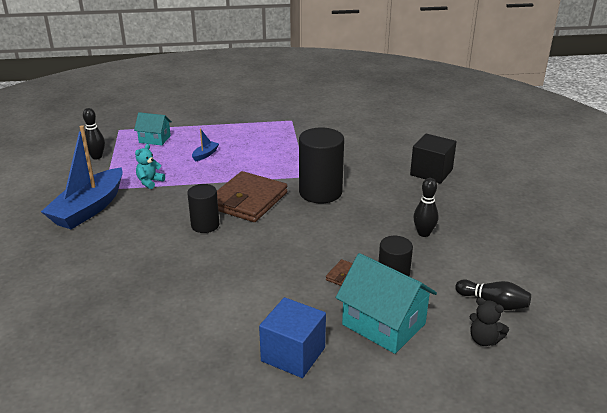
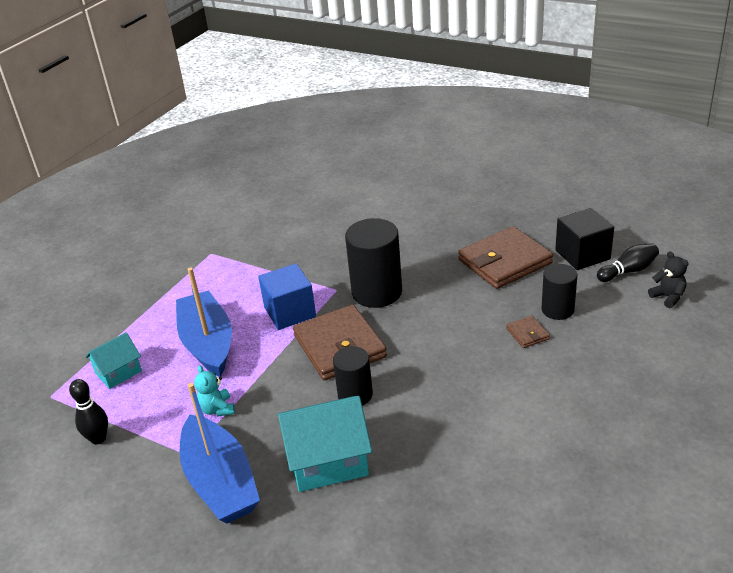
camera: 50 degrees left, 5 degrees up
(205, 155) = (208, 343): blue boat -> blue boat, size x2.47
(293, 354) = (612, 411): blue cube -> blue cube (290, 312)
(383, 324) = (611, 341): turquoise house -> turquoise house (328, 461)
(424, 233) = (504, 261): black bowling pin -> brown wallet
(431, 172) = (414, 213): black cube -> black cube (582, 255)
(484, 340) = (668, 297): black teddy bear -> black teddy bear turned 105 degrees counterclockwise

